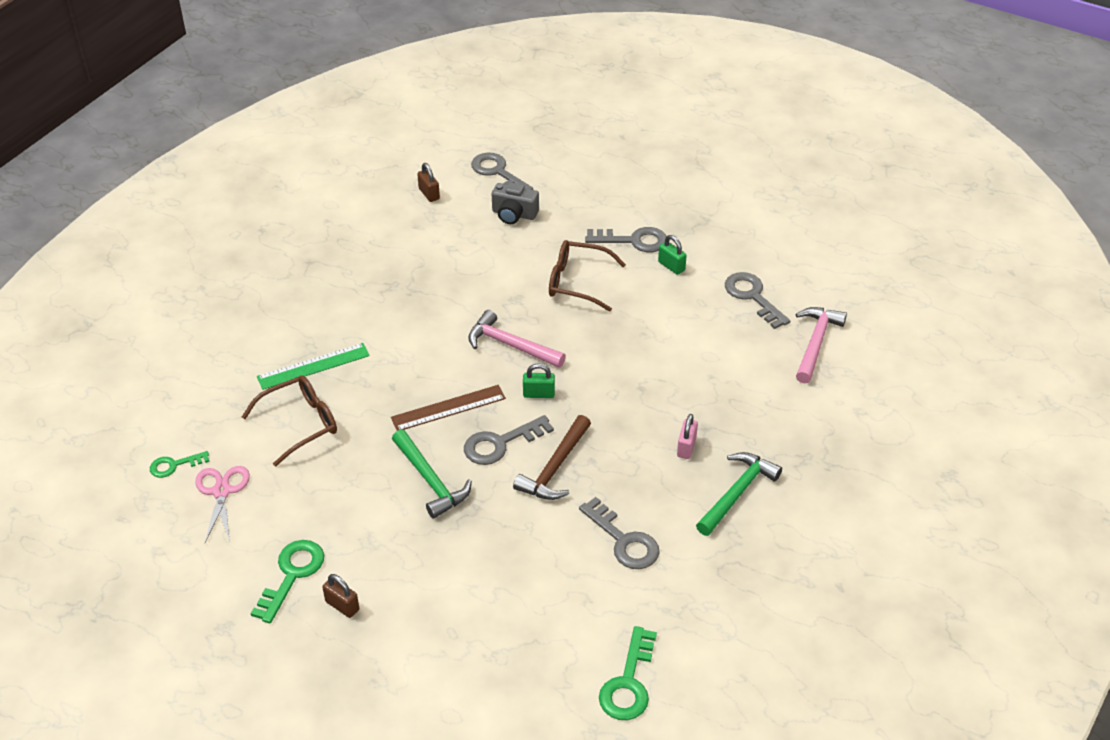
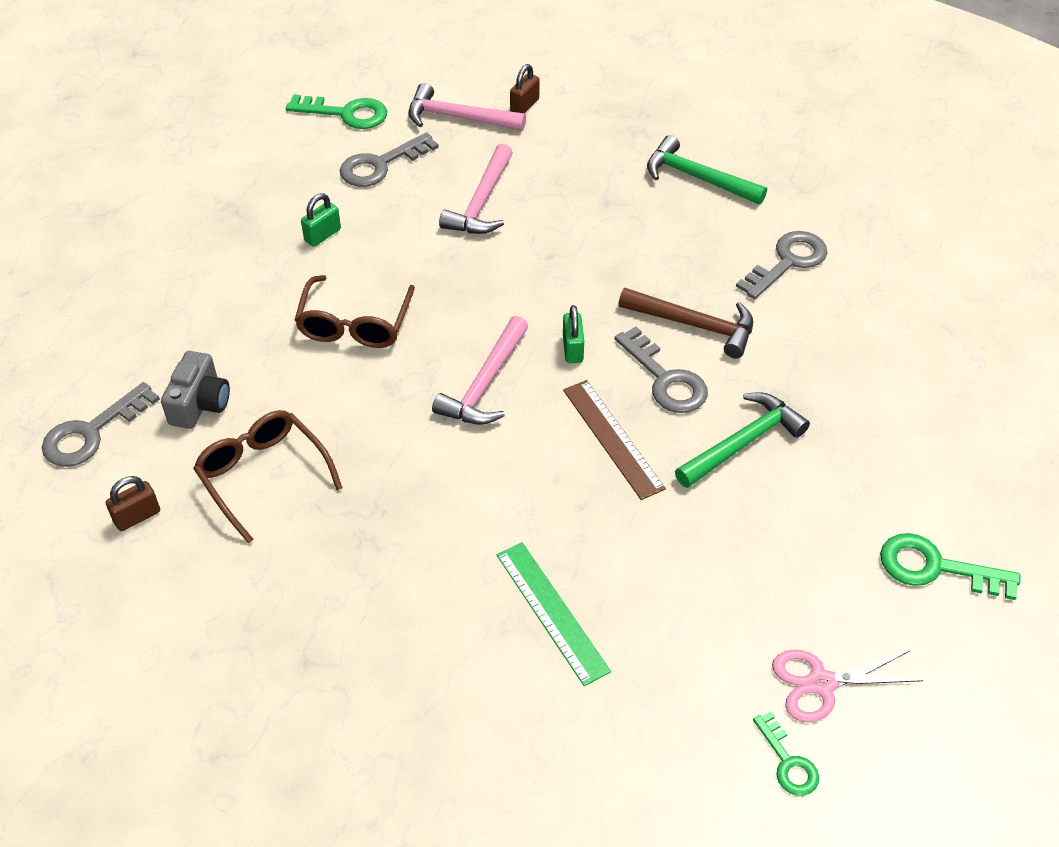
camera: 95 degrees left, 5 degrees up
(299, 424) = (673, 609): brown glasses -> brown glasses (264, 477)
(342, 606) = (963, 506): brown padlock -> brown padlock (524, 105)
(628, 682) = (968, 252): green key -> green key (346, 113)
(633, 241) = (269, 272): grey key -> none
(686, 447) = (638, 216): pink padlock -> none
(706, 352) = (481, 202): none -> pink hammer

